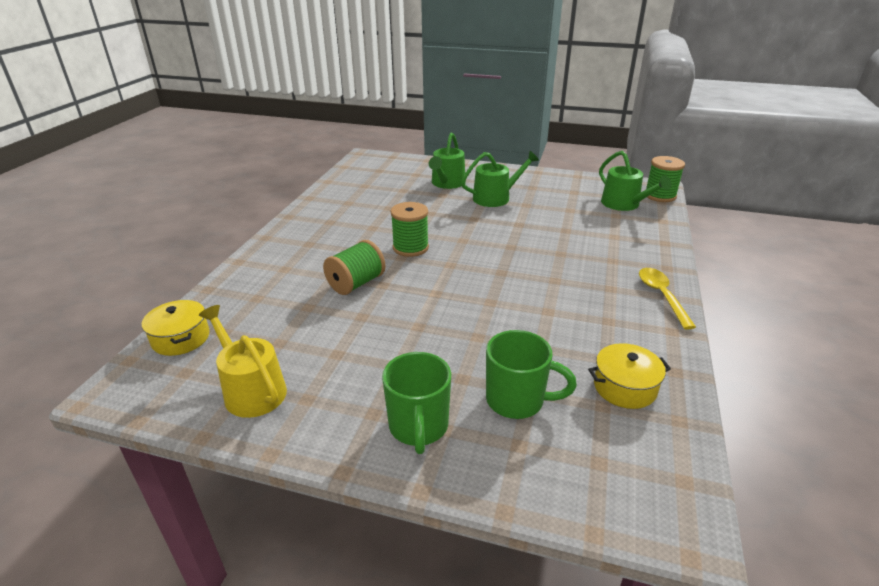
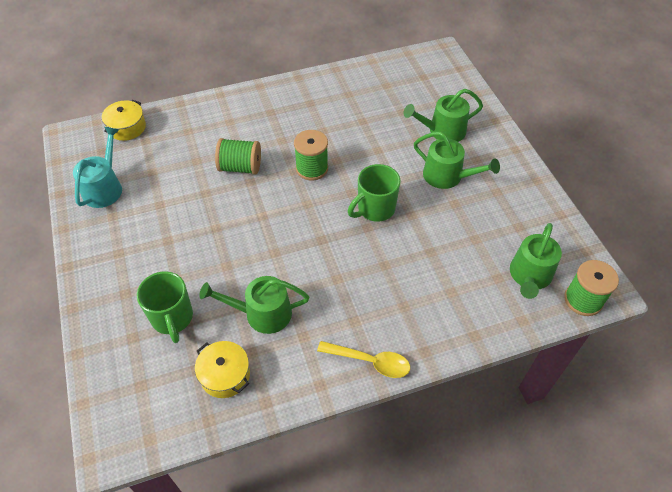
camera: 55 degrees right, 20 degrees up
(251, 390) = (104, 188): yellow watering can -> turquoise watering can
(418, 427) = (119, 280): green mug -> green mug (375, 209)
(561, 335) = (262, 313): none -> green watering can
(661, 296) = (370, 361): yellow spoon -> yellow spoon turned 60 degrees clockwise

